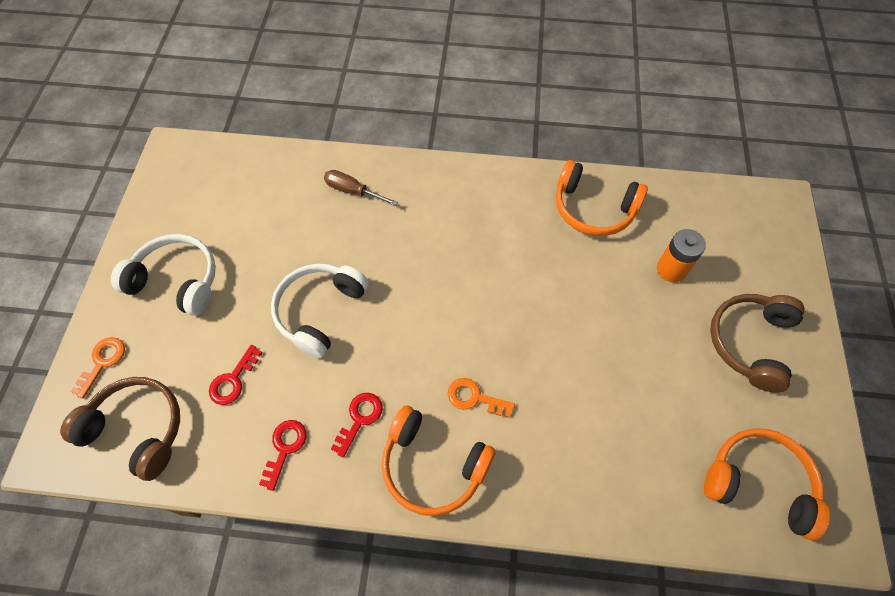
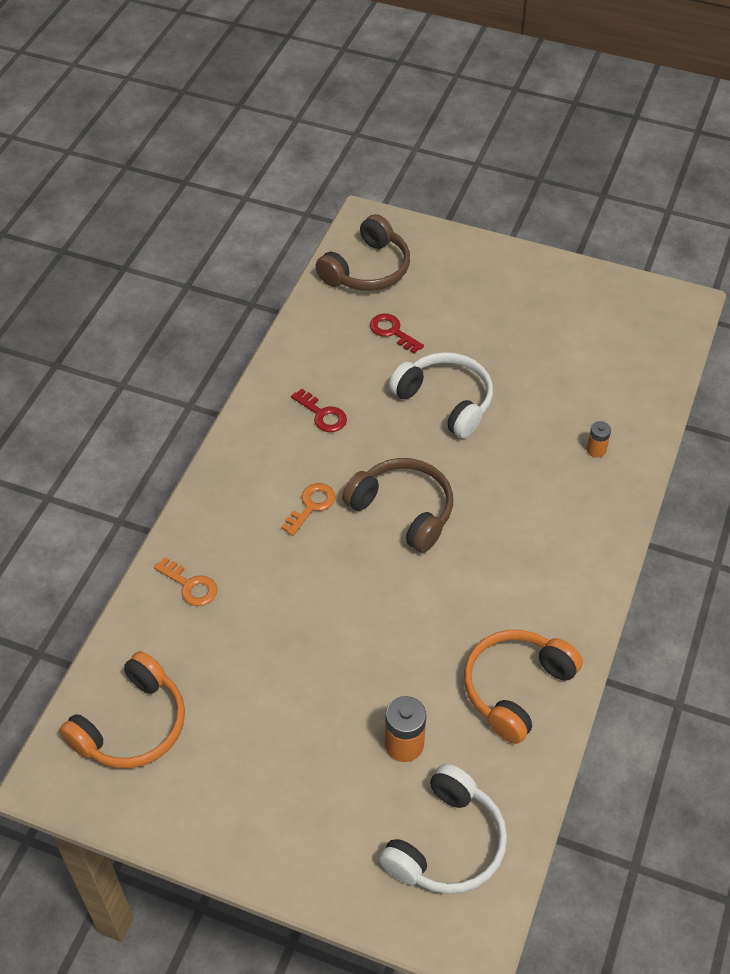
camera: 105 degrees right, 10 degrees down
(102, 362) = (439, 249): orange key -> orange key (190, 585)
(177, 281) = (512, 300): white headphones -> white headphones (447, 844)
(285, 448) = (315, 360): red key -> none
(352, 191) = (596, 450): brown screwdriver -> orange battery
(433, 466) = (258, 459): orange headphones -> none
(750, 343) = (282, 791): brown headphones -> brown headphones (403, 510)

